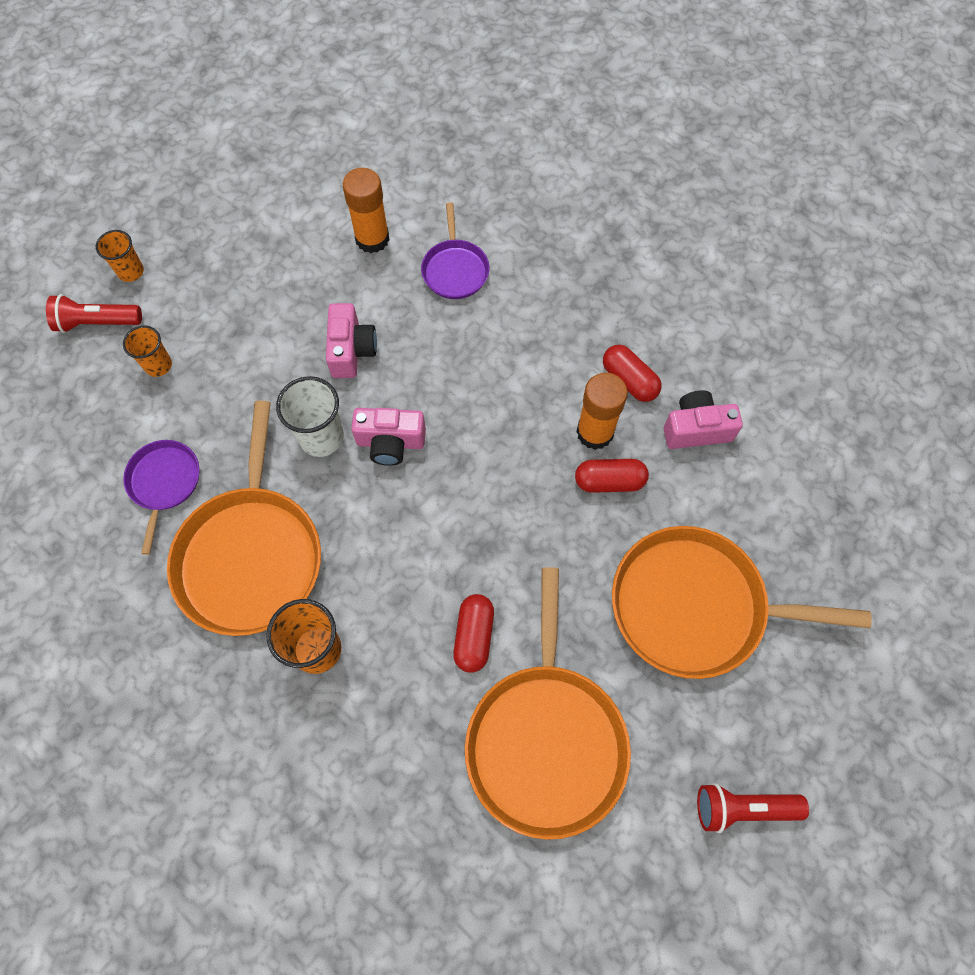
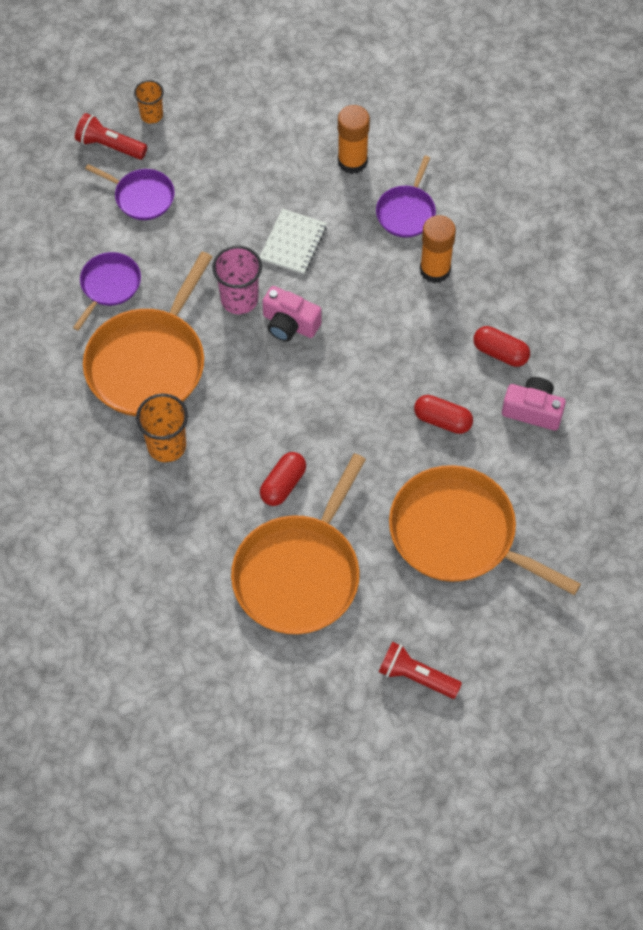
camera: 25 degrees right, 5 degrees down
(158, 365) = (141, 196): orange cup -> purple pan
(321, 437) = (239, 299): white cup -> pink cup
(351, 350) = (293, 243): pink camera -> white notebook
(595, 432) = (451, 380): orange glue stick -> orange glue stick (435, 270)
(629, 380) = (500, 353): red capsule -> red capsule turned 45 degrees counterclockwise

